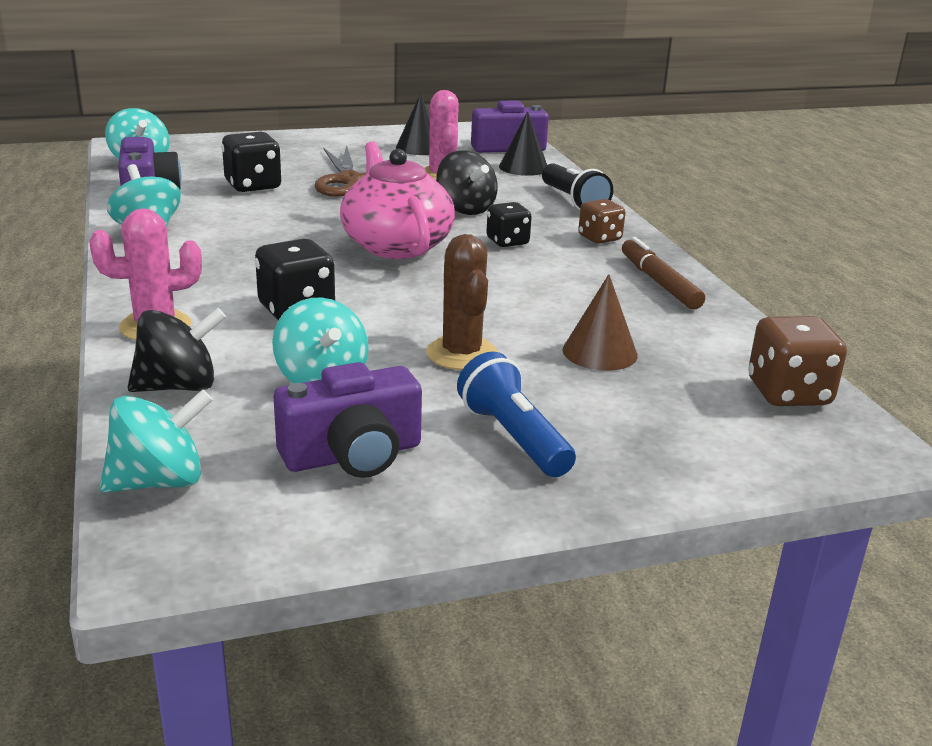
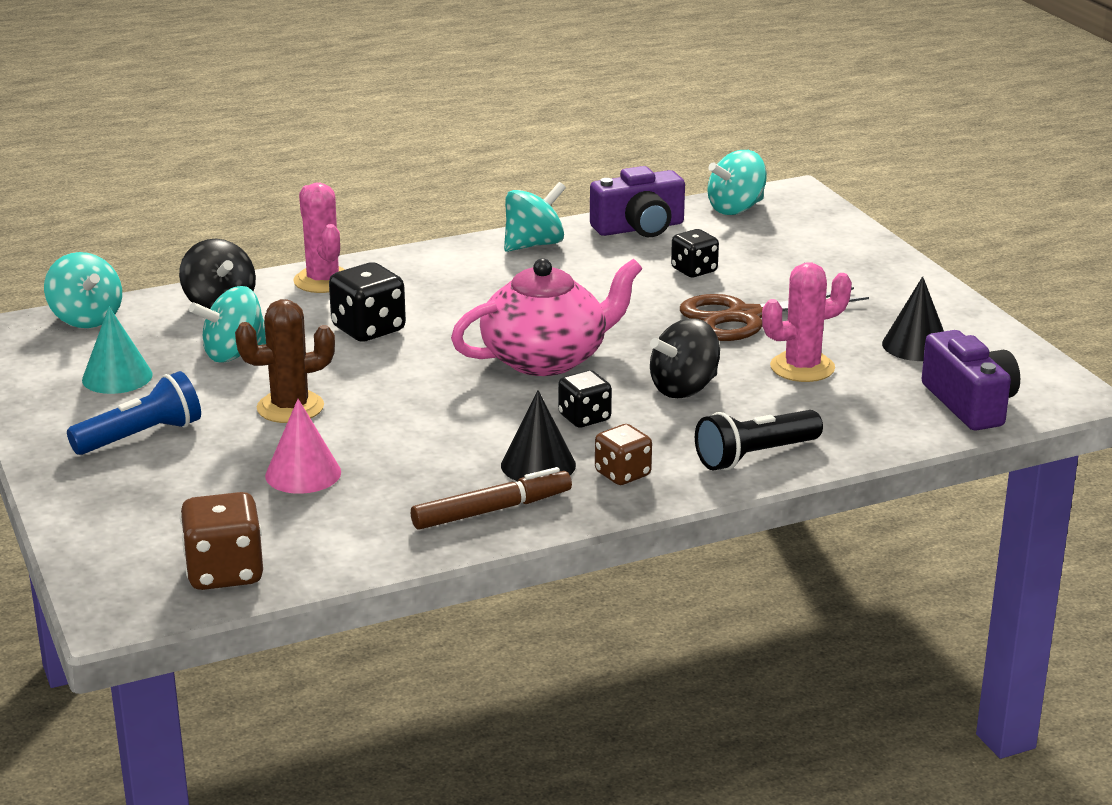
camera: 85 degrees right, 0 degrees up
(253, 186) = (694, 270): black dice -> black dice, size x0.66
(353, 455) = (117, 377): purple camera -> turquoise cone
(523, 167) = (880, 419): black cone -> black cone (538, 465)
(600, 352) = (303, 473): brown cone -> pink cone

